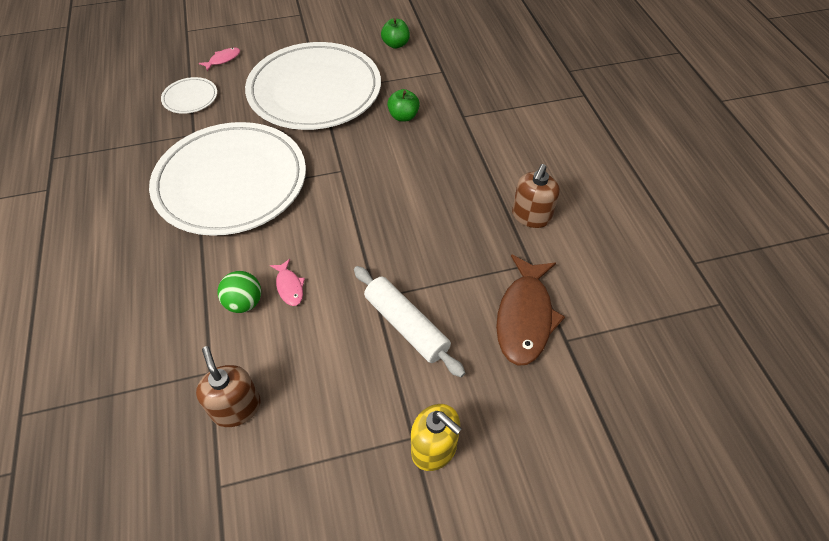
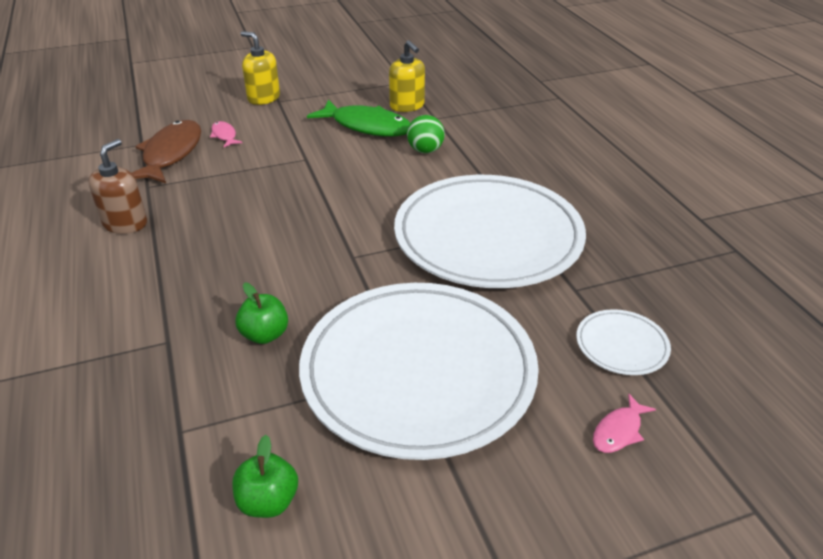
camera: 175 degrees right, 15 degrees down
(236, 408) = (407, 106): brown soap dispenser -> yellow soap dispenser
(289, 287) = (387, 161): pink fish -> pink fish (224, 135)
(299, 359) = (367, 126): none -> green fish
(406, 326) = (278, 145): white rolling pin -> none

